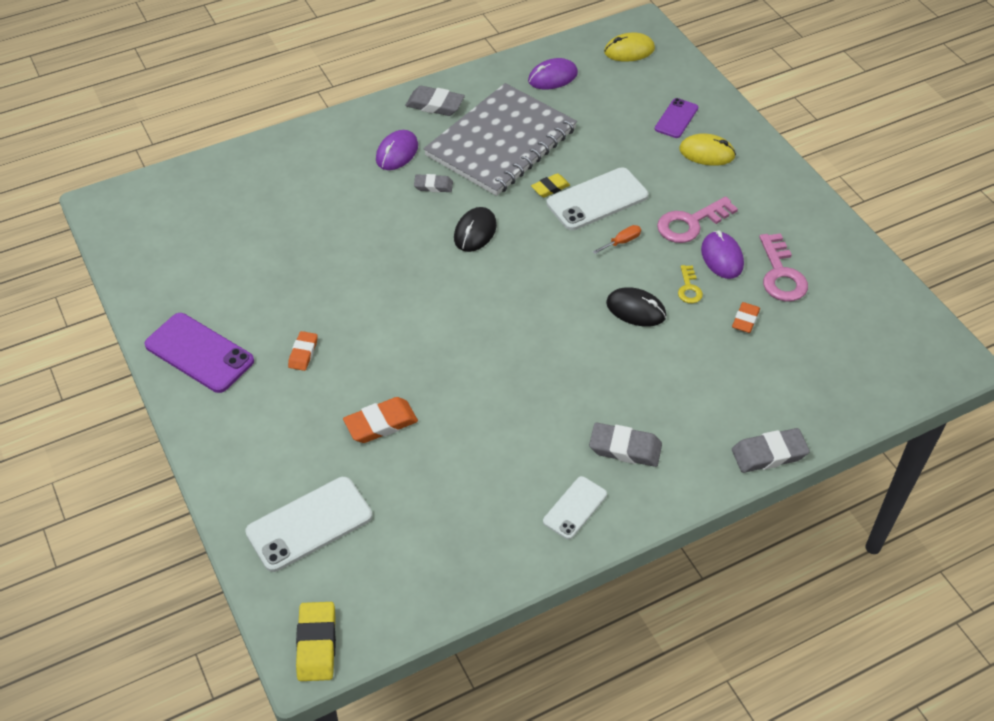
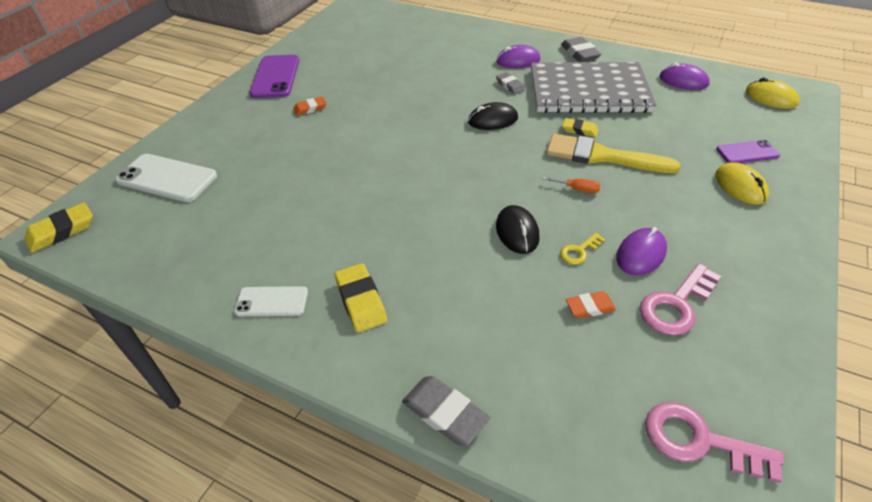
camera: 55 degrees right, 5 degrees down
(381, 423) = (278, 165): orange eraser -> none
(597, 199) = (601, 156): white phone -> yellow brush
(625, 448) = (361, 301): grey eraser -> yellow eraser
(690, 223) = (650, 216): pink key -> pink key (699, 441)

